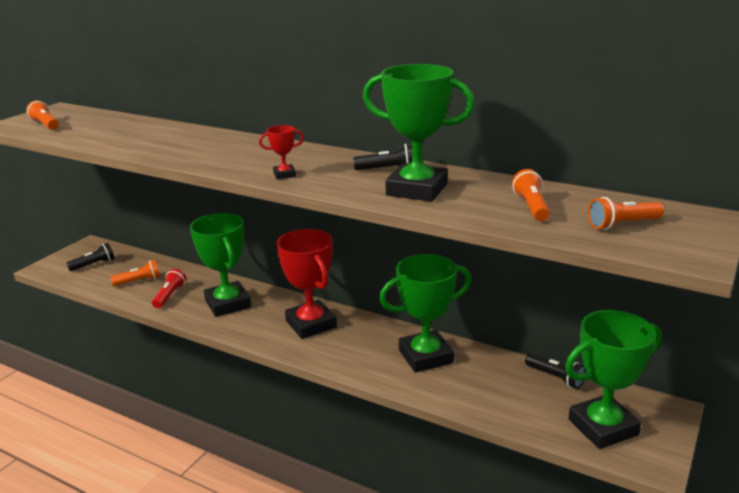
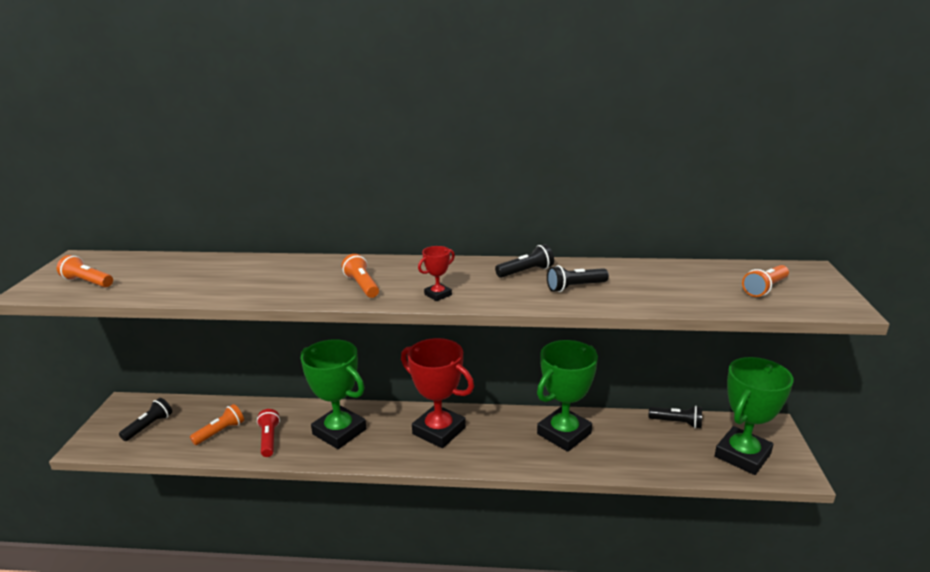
camera: 25 degrees left, 0 degrees up
(417, 189) = (575, 287): green trophy -> black flashlight
(531, 207) = (683, 286): orange flashlight -> orange flashlight (362, 286)

